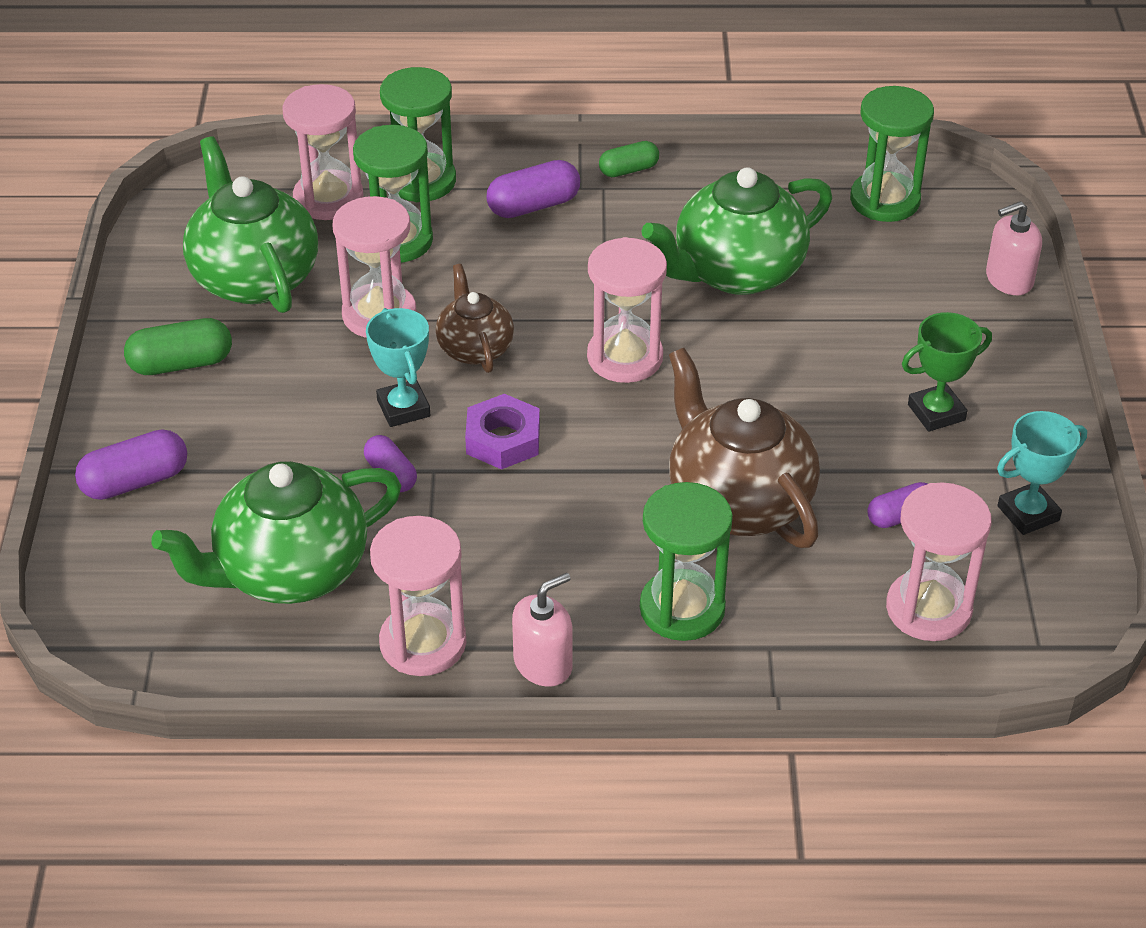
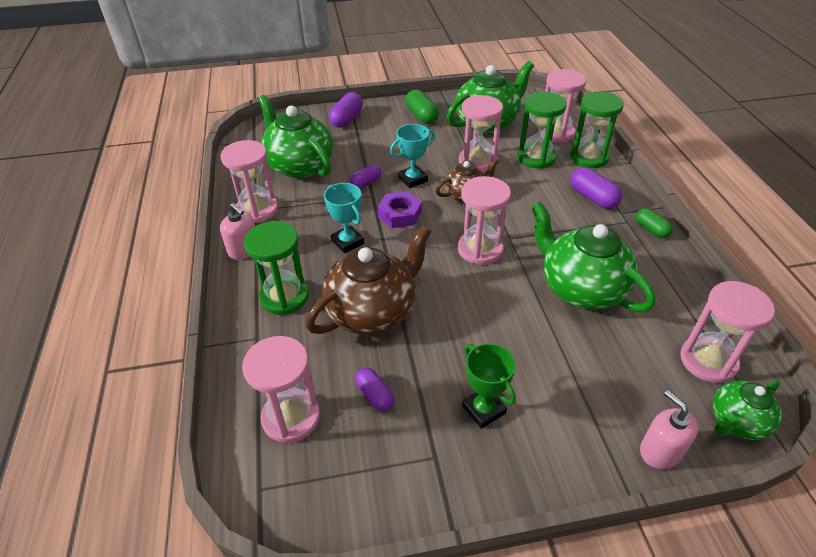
camera: 80 degrees right, 0 degrees up
(135, 481) = (347, 119): purple capsule -> purple capsule turned 60 degrees clockwise
(884, 200) = (708, 361): green hourglass -> pink hourglass
(975, 209) = (736, 422): none -> green teapot
(1028, 513) = (392, 476): turquoise trophy -> turquoise trophy (347, 242)

